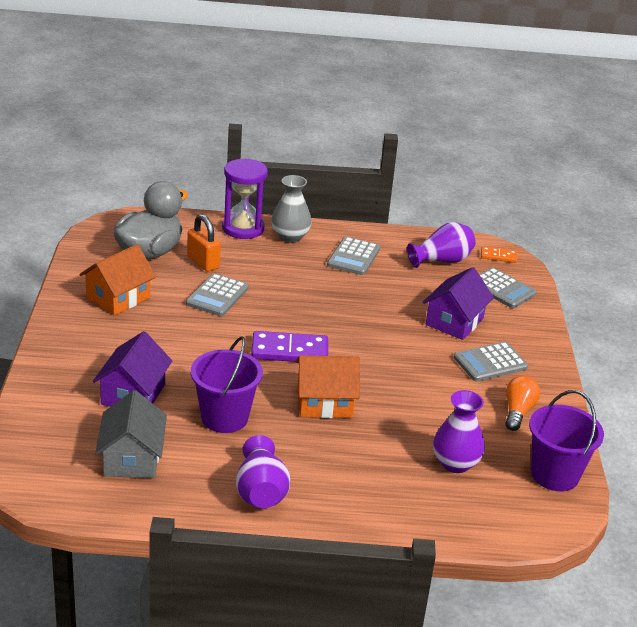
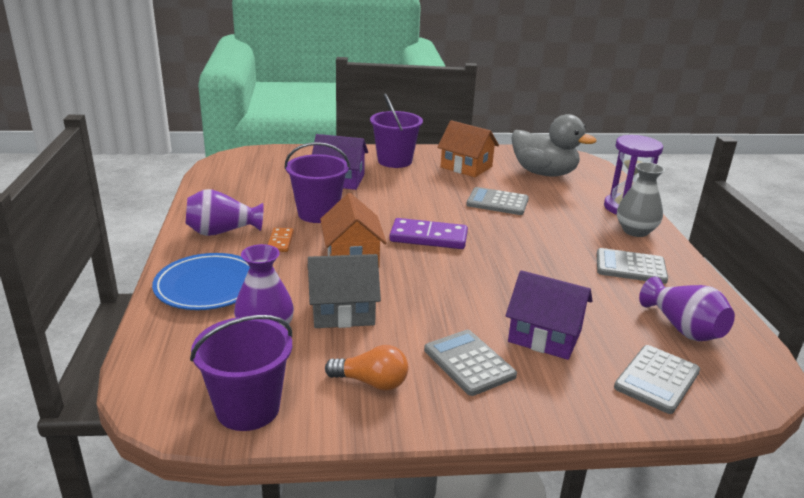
camera: 85 degrees right, 5 degrees down
(84, 346) = (394, 161): none -> purple bucket
(132, 458) = (262, 184): grey house -> grey house (343, 311)
(203, 262) = (547, 194): orange padlock -> none
(289, 351) = (428, 237): purple domino -> purple domino turned 75 degrees counterclockwise
(379, 500) = (208, 286): none -> blue plate
(498, 256) = (746, 379): orange domino -> orange domino (280, 242)

